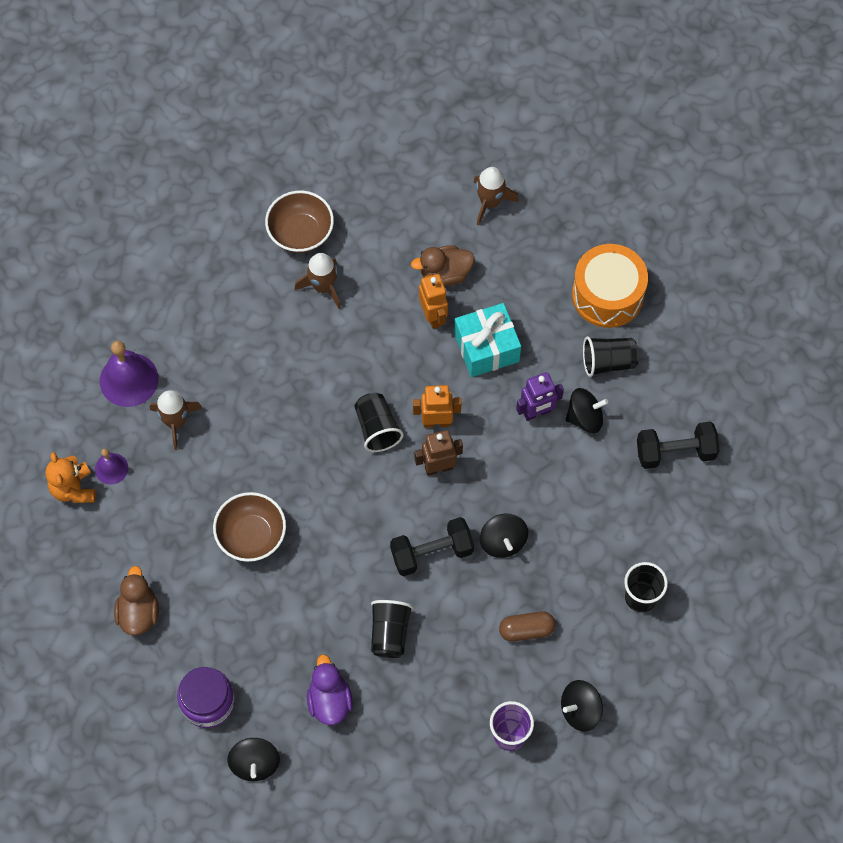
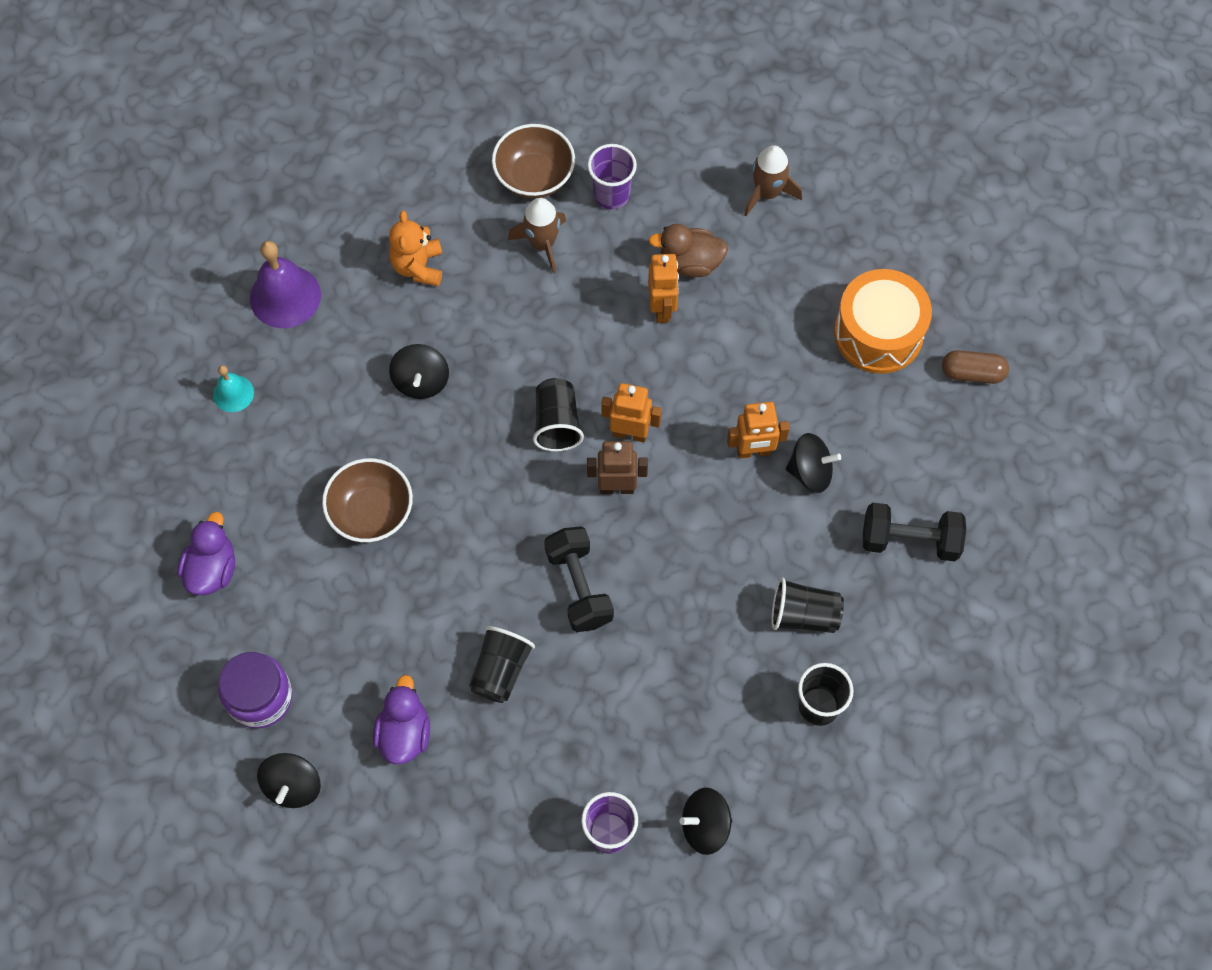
camera: 15 degrees right, 0 degrees up
(73, 489) = (183, 406): orange teddy bear -> orange teddy bear (418, 267)
(111, 468) = (233, 393): purple bell -> turquoise bell
(138, 612) = (212, 569): brown duck -> purple duck
(176, 422) = (324, 358): brown rocket -> none
(367, 233) = (611, 195): none -> purple cup
(432, 552) = (579, 587): black dumbbell -> black dumbbell turned 75 degrees clockwise
(486, 348) = (715, 360): turquoise gift -> none
(503, 542) = (668, 595): black spinning top -> black spinning top (421, 381)
(526, 630) = (667, 709): brown capsule -> brown capsule (972, 373)
(537, 412) = (754, 451): purple robot -> orange robot
(608, 362) = (857, 412): black cup -> black cup (803, 615)

